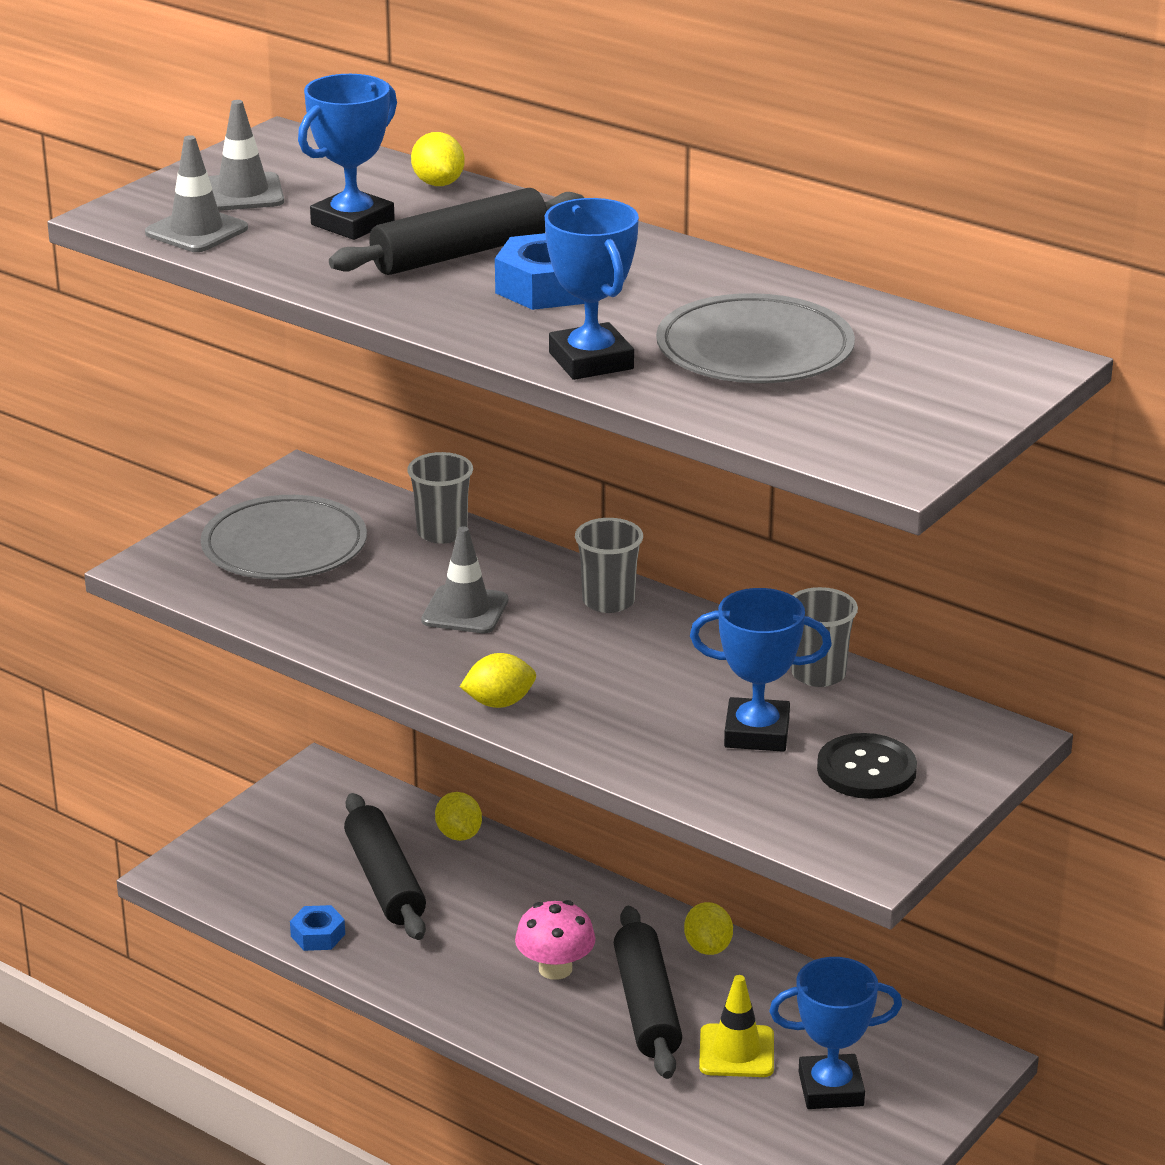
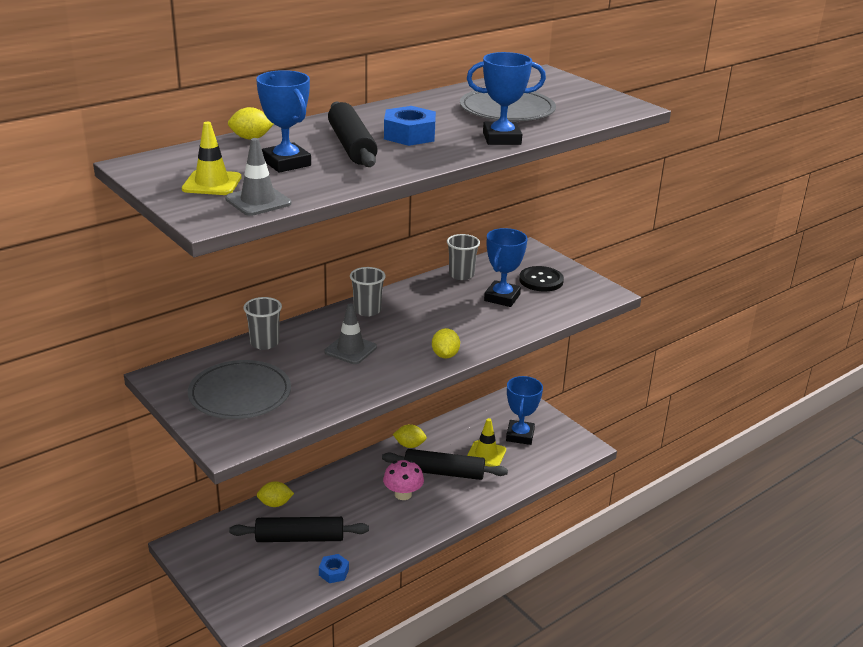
camera: 75 degrees left, 0 degrees up
(243, 193) = (212, 183): grey traffic cone -> yellow traffic cone

